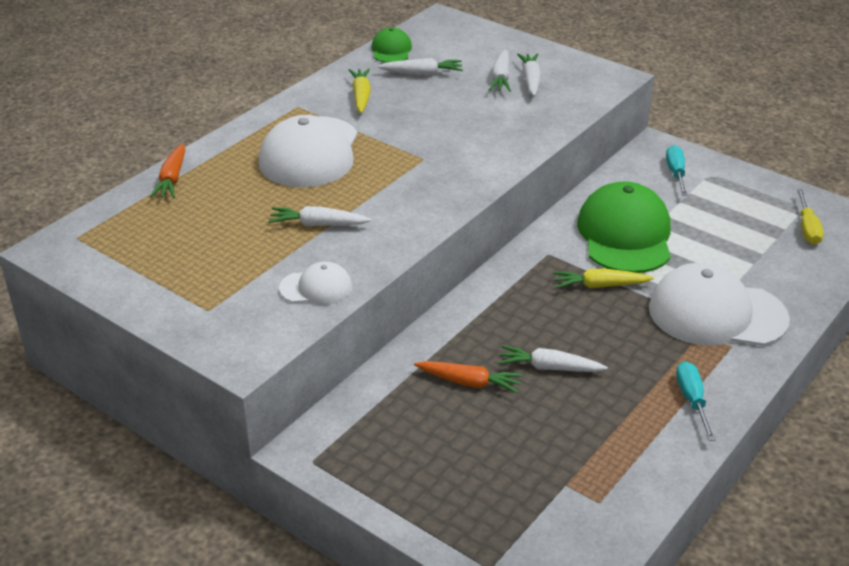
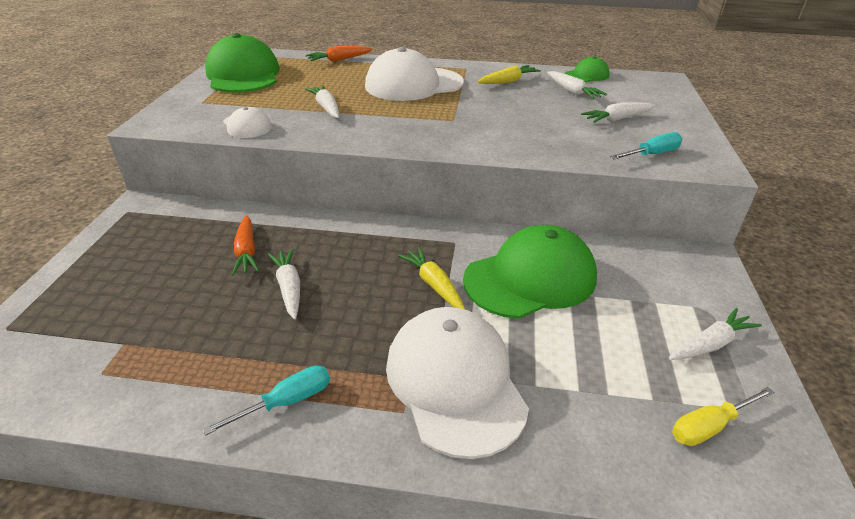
camera: 60 degrees right, 0 degrees up
(143, 262) = (243, 75): none -> green cap
(530, 80) = (636, 131): white carrot -> white carrot (710, 344)
(676, 173) = (676, 283): turquoise screwdriver -> turquoise screwdriver (651, 154)

